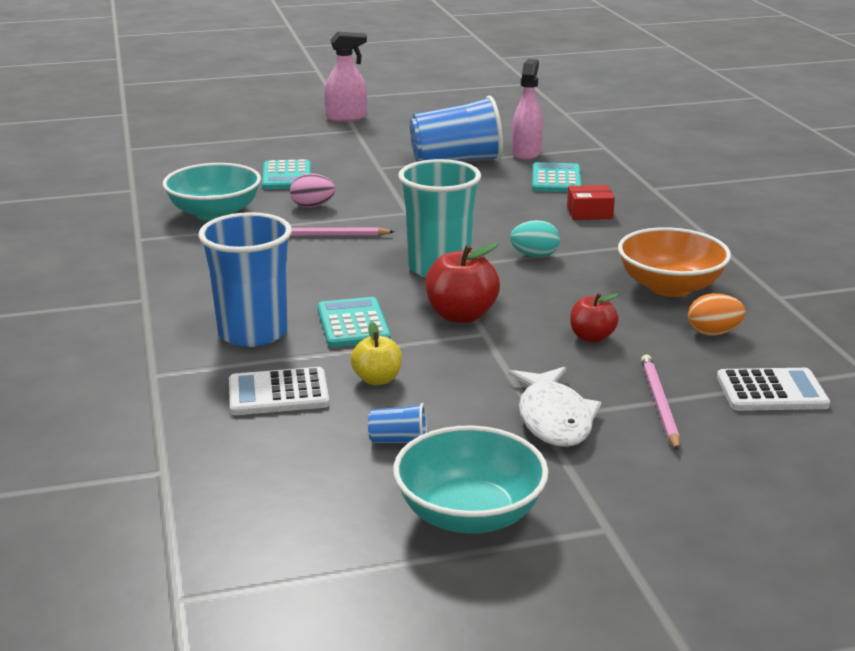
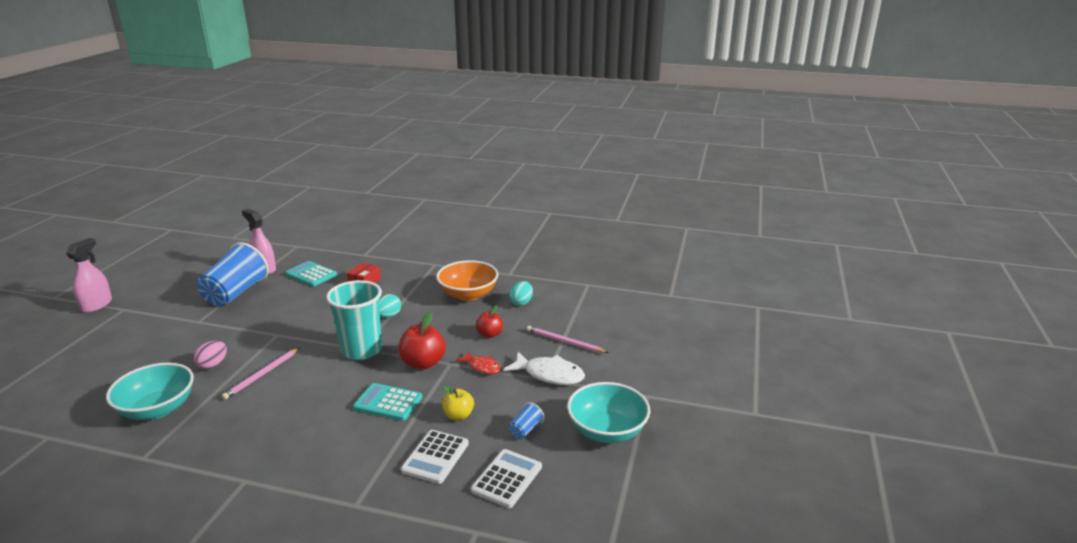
camera: 60 degrees left, 0 degrees up
(253, 333) = (353, 445): blue cup -> none
(286, 176) = (149, 360): turquoise calculator -> none
(505, 359) = (482, 367): none -> red fish
(713, 333) = (521, 303): orange egg -> turquoise egg
(771, 391) = (581, 311): white calculator -> white calculator (507, 479)

